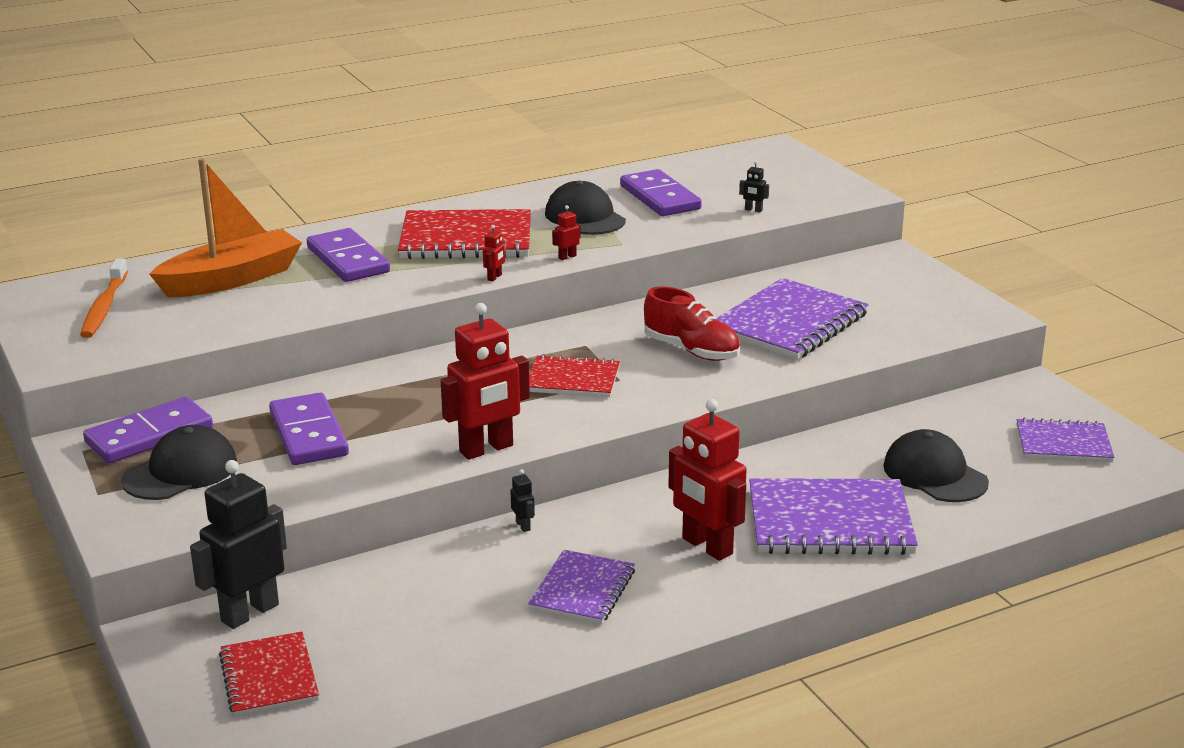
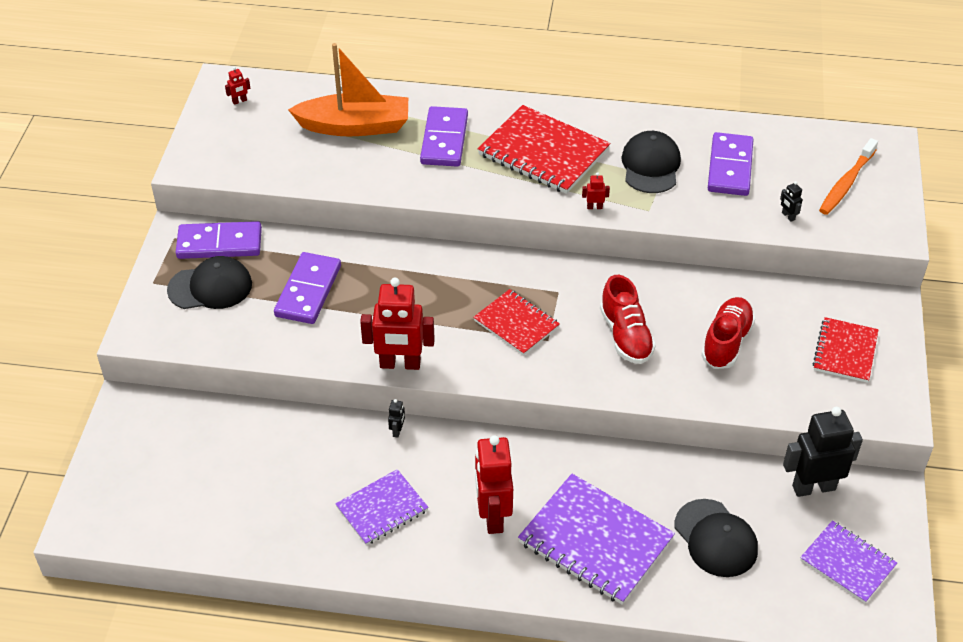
camera: 35 degrees right, 20 degrees up
(104, 307) = (258, 120): orange toothbrush -> orange toothbrush (846, 183)
(249, 612) = (185, 416): black robot -> black robot (813, 487)
(269, 677) = (154, 475): red notebook -> red notebook (845, 351)
(495, 277) = (523, 206): red robot -> red robot (239, 101)
(789, 323) = (726, 342): purple notebook -> red shoe
(934, 474) = (716, 538): black cap -> black cap turned 150 degrees clockwise

